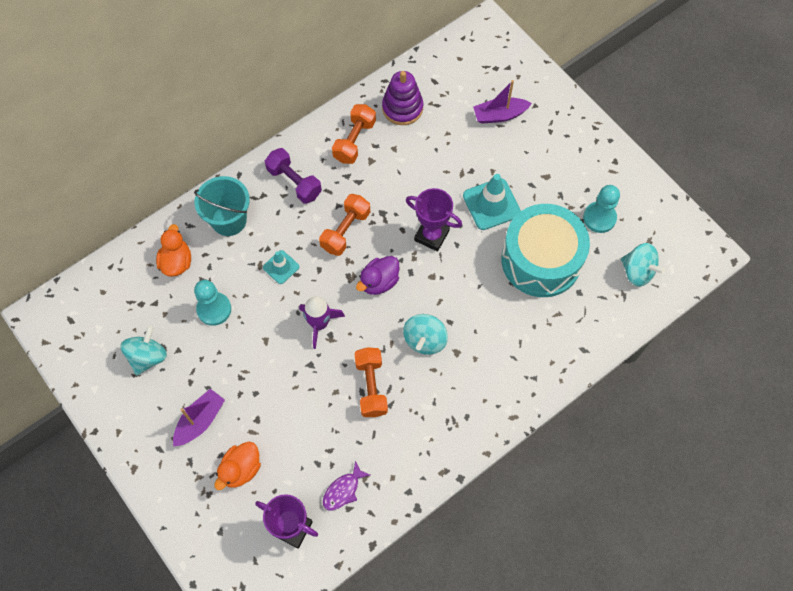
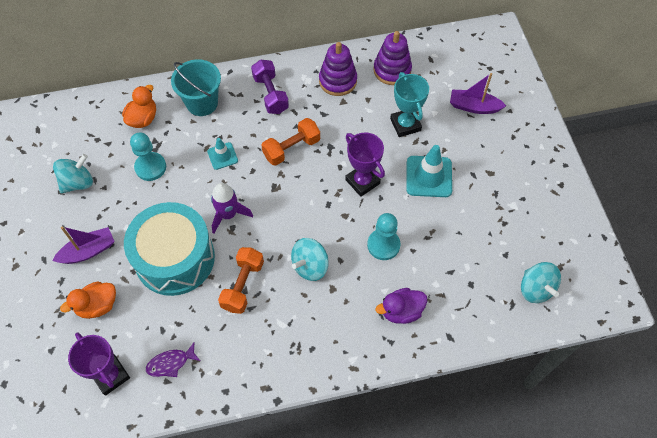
camera: 25 degrees right, 5 degrees down
(354, 141) = (338, 81): orange dumbbell -> purple stacking toy
(379, 282) = (297, 201): purple duck -> purple duck (401, 311)
(443, 160) = (405, 124): none -> turquoise trophy
(541, 260) = (449, 241): turquoise drum -> turquoise drum (175, 258)
(599, 218) = (522, 227): turquoise pawn -> turquoise pawn (383, 245)

